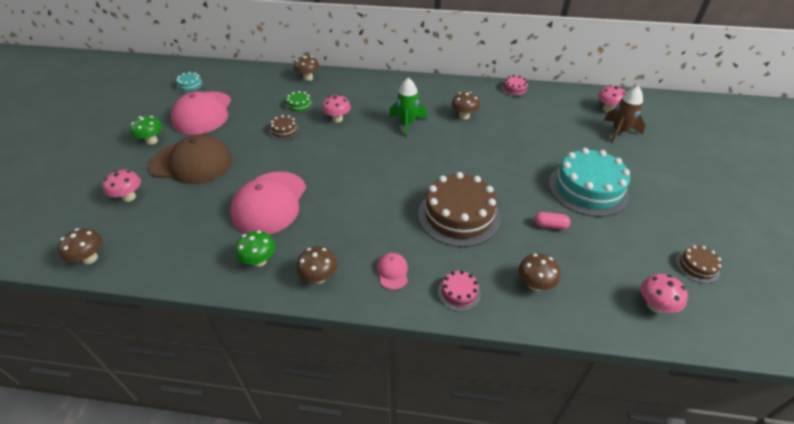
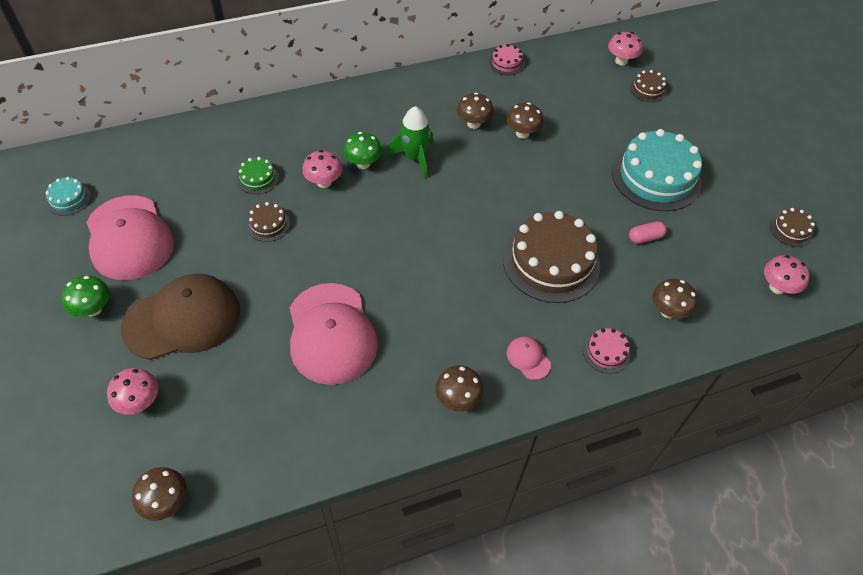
camera: 30 degrees left, 10 degrees up
(259, 261) = (378, 410): green mushroom -> green mushroom (363, 163)
(308, 78) = (234, 129): brown mushroom -> brown mushroom (522, 133)
(619, 132) = (648, 89): brown rocket -> brown cake

